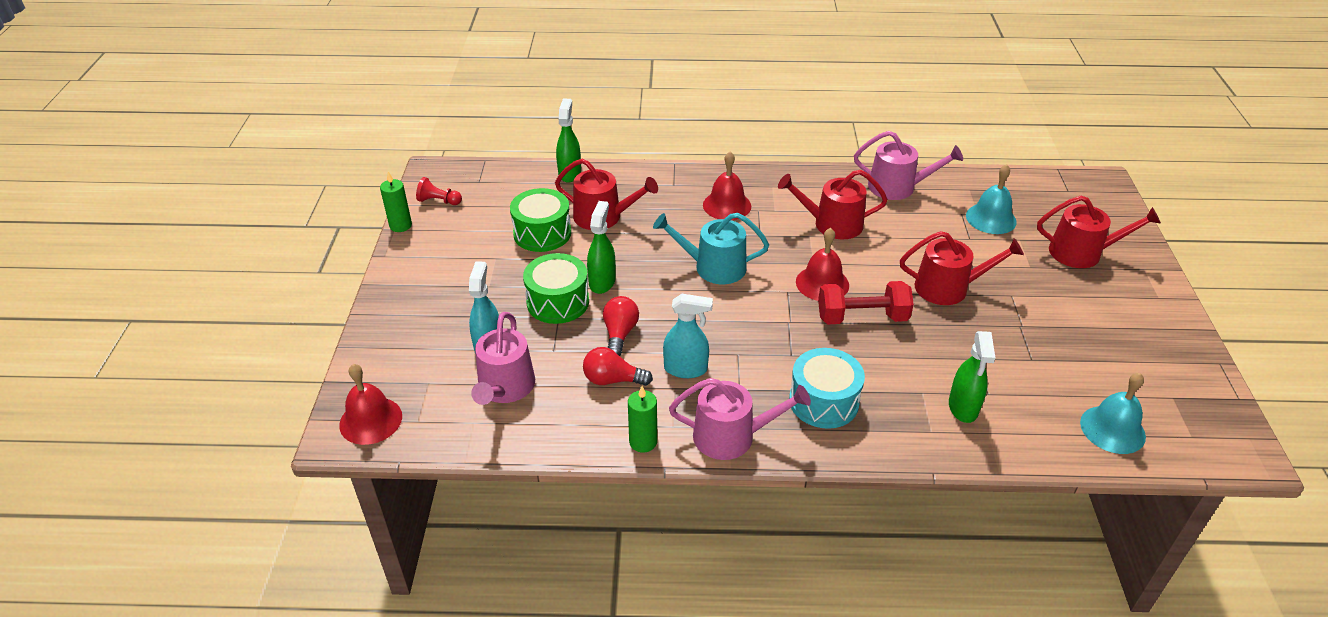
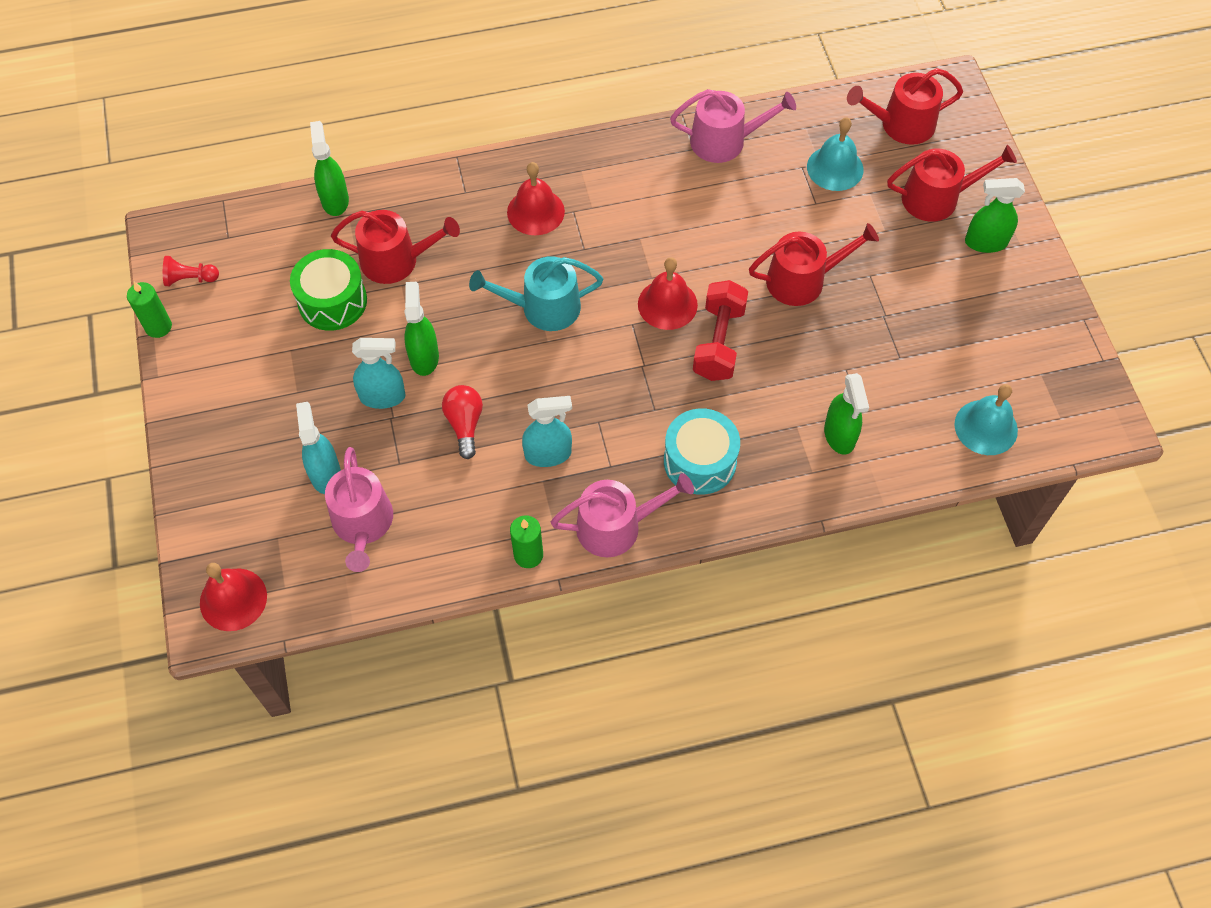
camera: 15 degrees left, 20 degrees up
(558, 302) = (383, 396): green drum -> turquoise spray bottle
(612, 380) = (475, 486): red light bulb -> none
(832, 224) = (661, 214): red watering can -> red watering can (901, 125)
(862, 317) = (719, 342): red dumbbell -> red dumbbell turned 60 degrees counterclockwise
(1125, 290) = (985, 242): none -> green spray bottle

